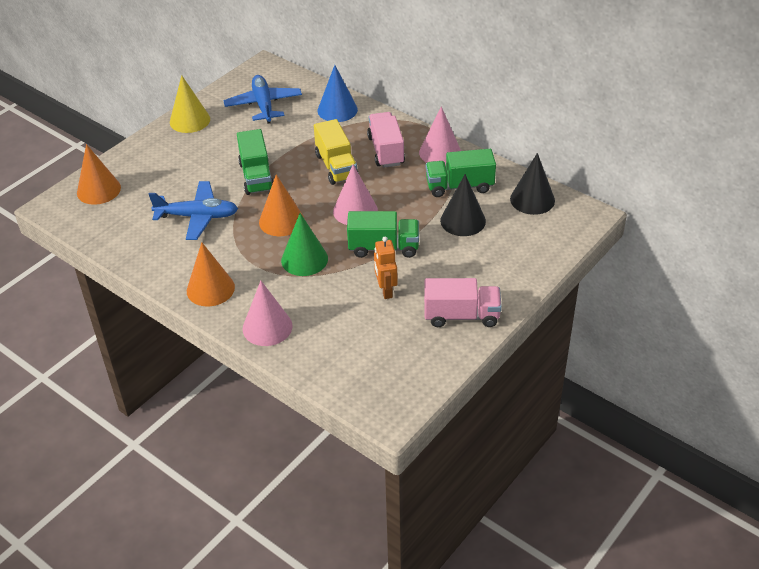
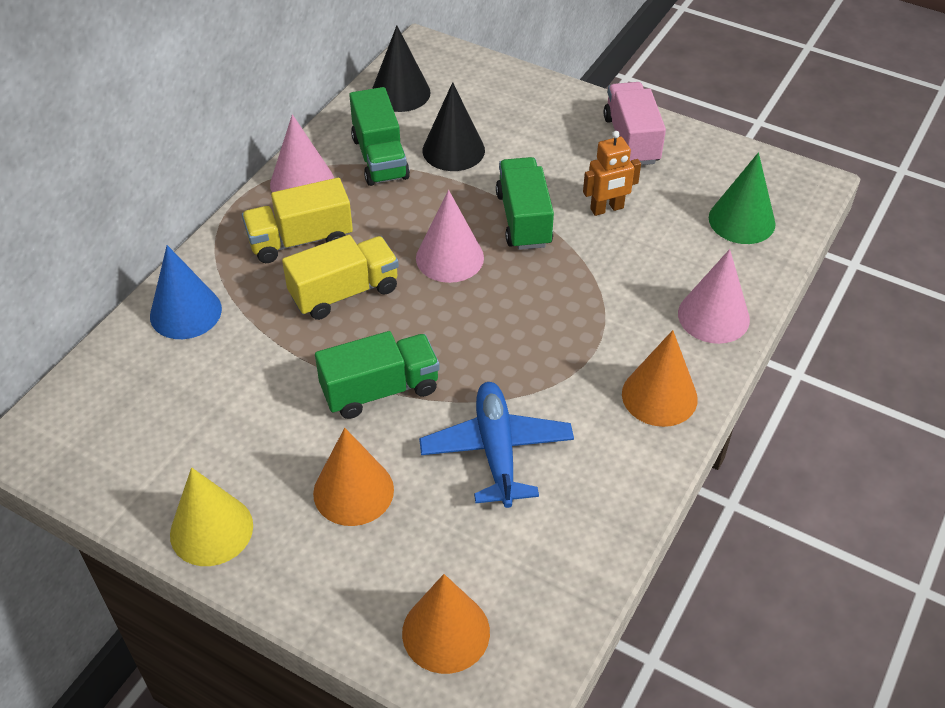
camera: 100 degrees left, 5 degrees up
(263, 105) = (165, 419): blue plane -> none
(281, 221) = (487, 338): orange cone -> orange cone (353, 491)
(304, 259) = (568, 298): green cone -> green cone (741, 220)
(386, 151) = (300, 240): pink truck -> yellow truck

